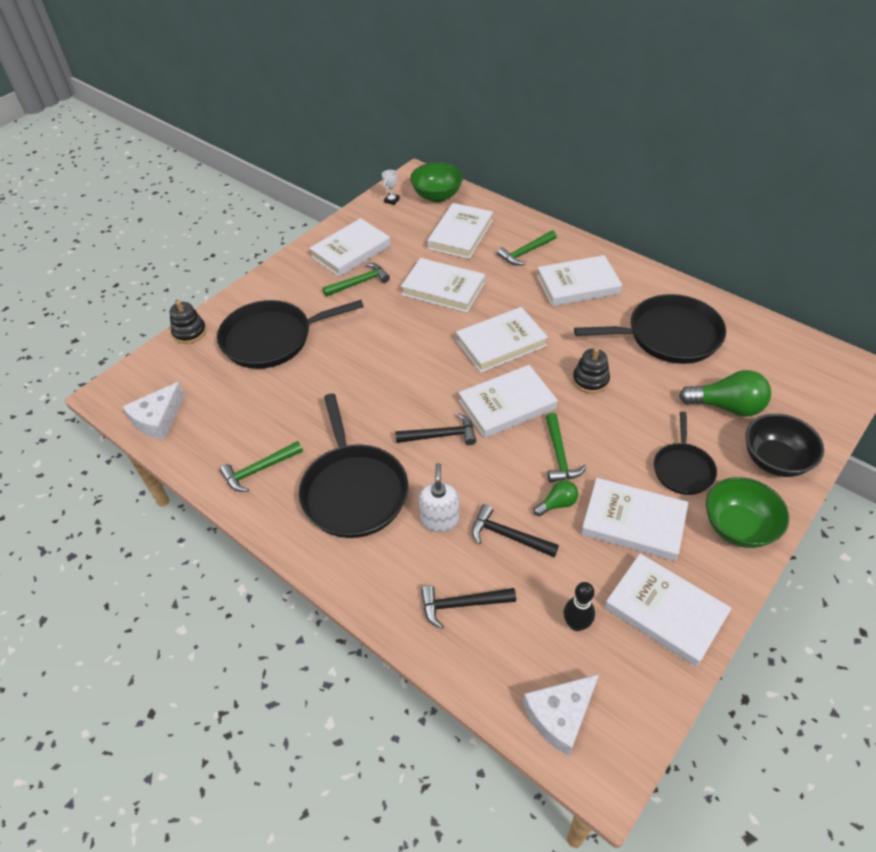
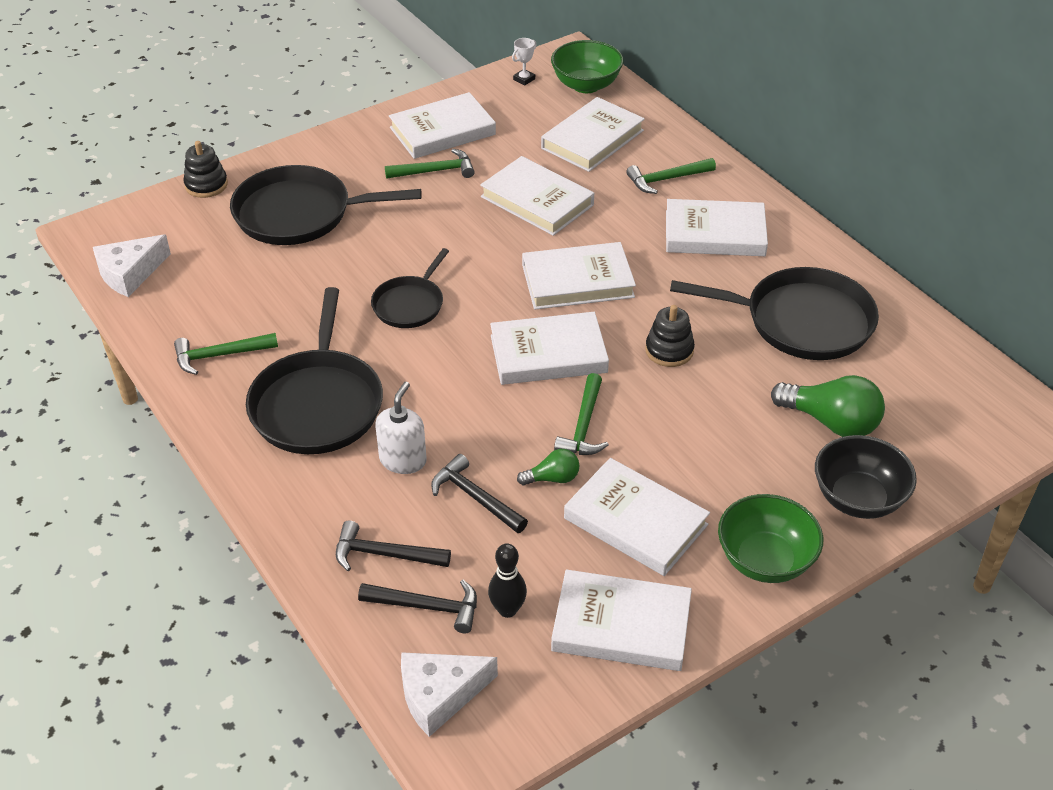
camera: 15 degrees right, 5 degrees down
(441, 435) = (450, 369): black hammer -> black hammer (427, 607)
(665, 612) = (621, 625): white book -> white book turned 45 degrees counterclockwise
(682, 469) = (732, 479): black pan -> black pan (410, 304)

